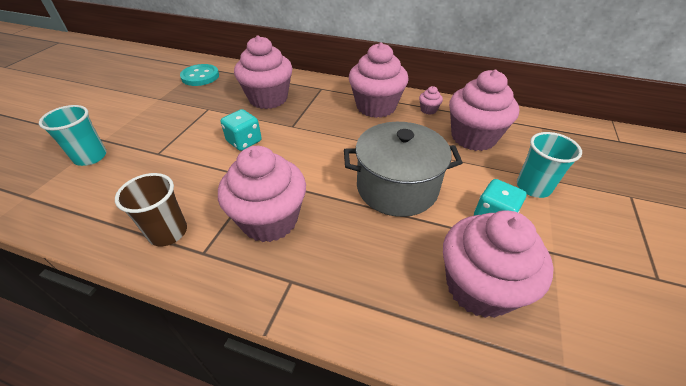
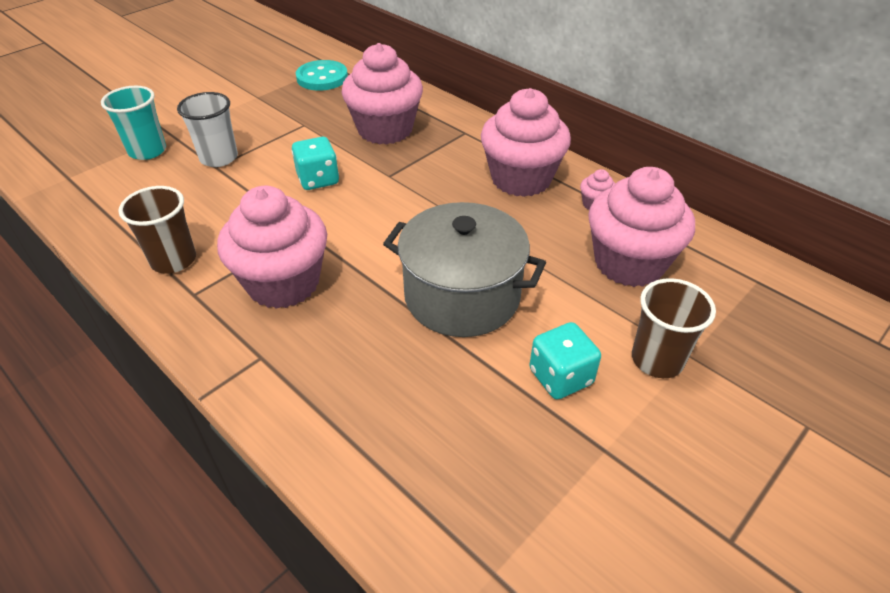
camera: 25 degrees right, 0 degrees up
(156, 147) = (219, 158): none -> white cup
(479, 287) = (467, 448): pink cupcake -> none
(533, 187) = (657, 359): turquoise cup -> brown cup

